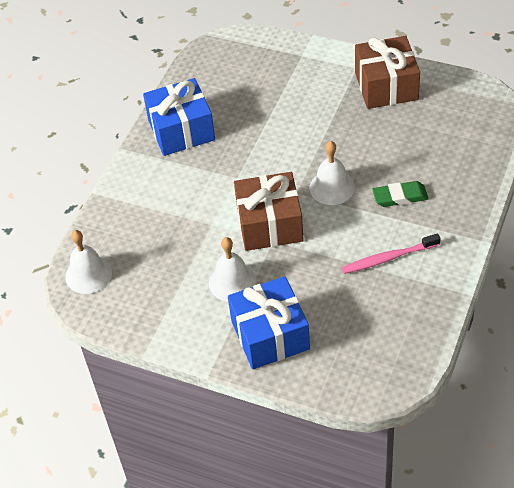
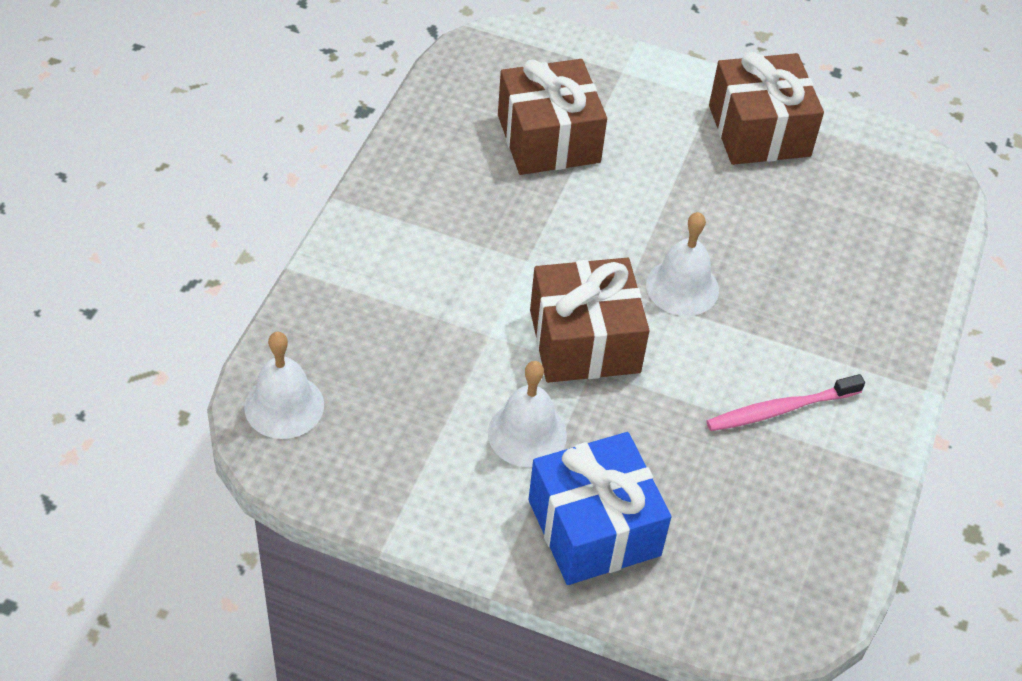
camera: 10 degrees left, 0 degrees up
(181, 130) = (433, 176): blue gift -> none
(253, 101) = (548, 139): none -> brown gift
(400, 197) = (792, 310): green eraser -> none

